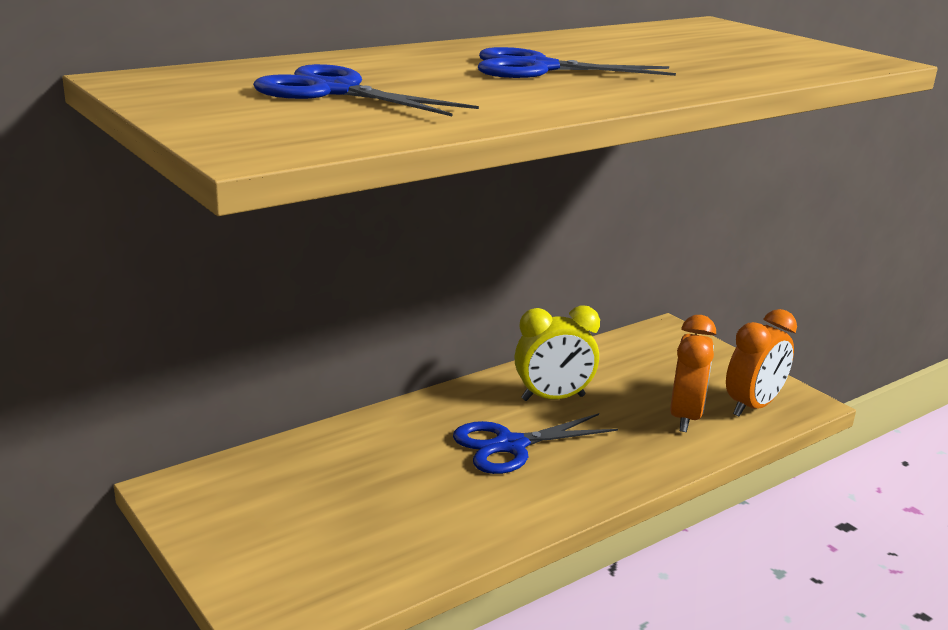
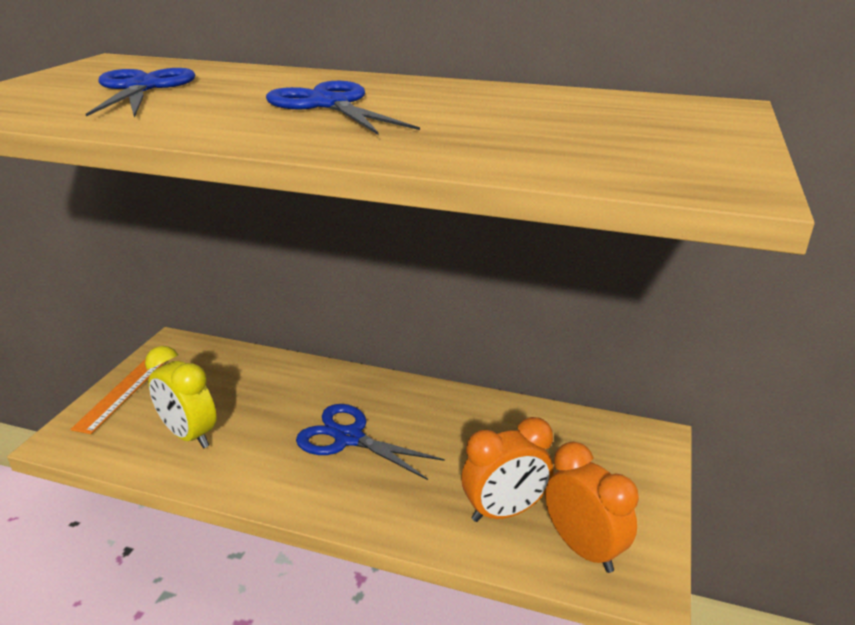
camera: 55 degrees right, 5 degrees up
(229, 552) = (123, 391): none -> orange ruler
(553, 398) = (444, 427): yellow clock -> yellow clock (189, 435)
(752, 406) = (583, 548): orange clock -> orange clock turned 135 degrees counterclockwise

